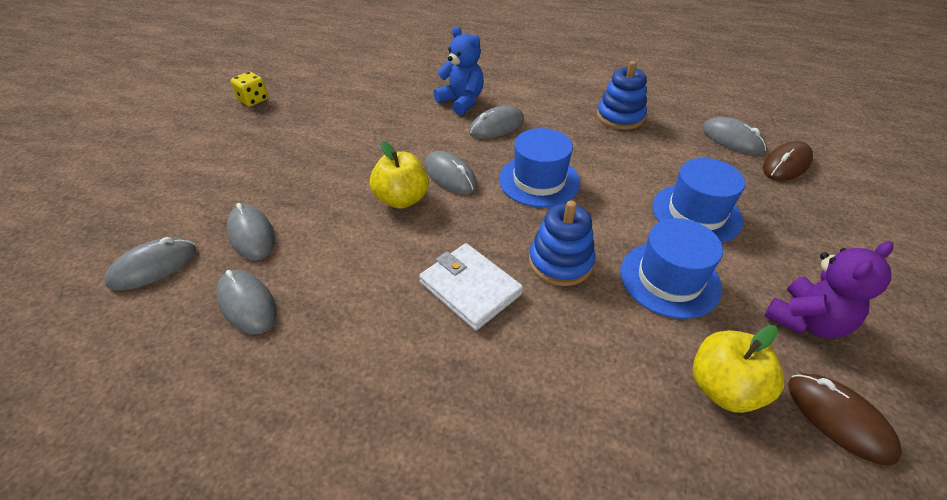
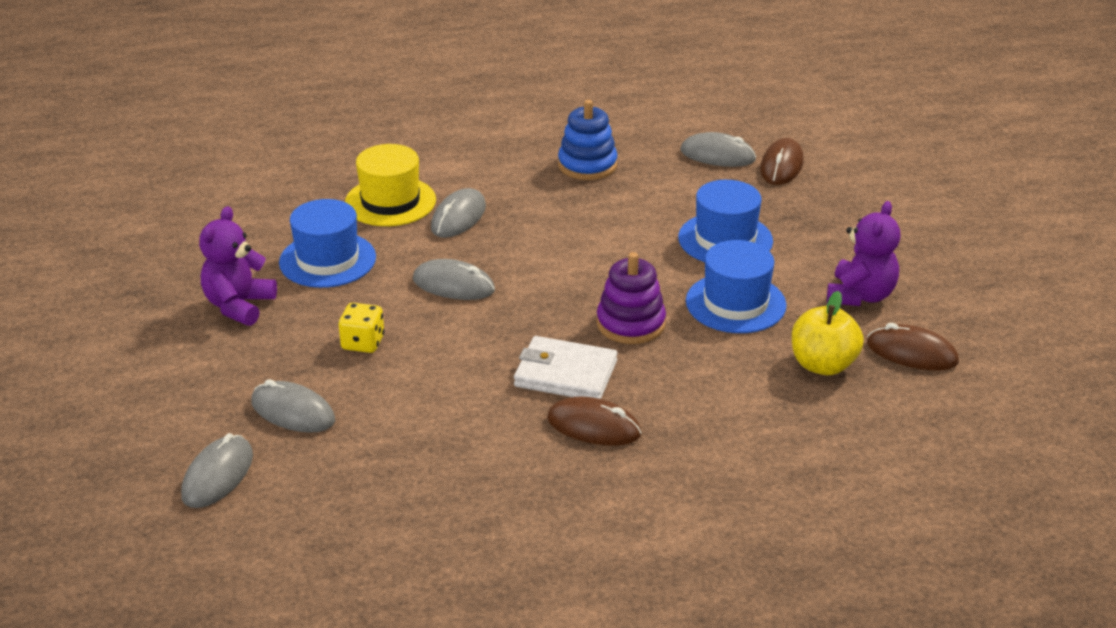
camera: 30 degrees left, 10 degrees down
(247, 304) = (360, 464): grey mouse -> none
(253, 100) = (111, 281): yellow dice -> yellow dice (363, 343)
(303, 141) = (239, 306): none -> purple teddy bear
(402, 199) = (423, 324): yellow apple -> none
(452, 356) = (593, 426): none -> brown mouse
(461, 101) = (390, 201): blue teddy bear -> yellow hat
(539, 180) = (552, 259): blue hat -> blue hat (327, 260)
(560, 262) = (630, 324): blue stacking toy -> purple stacking toy

